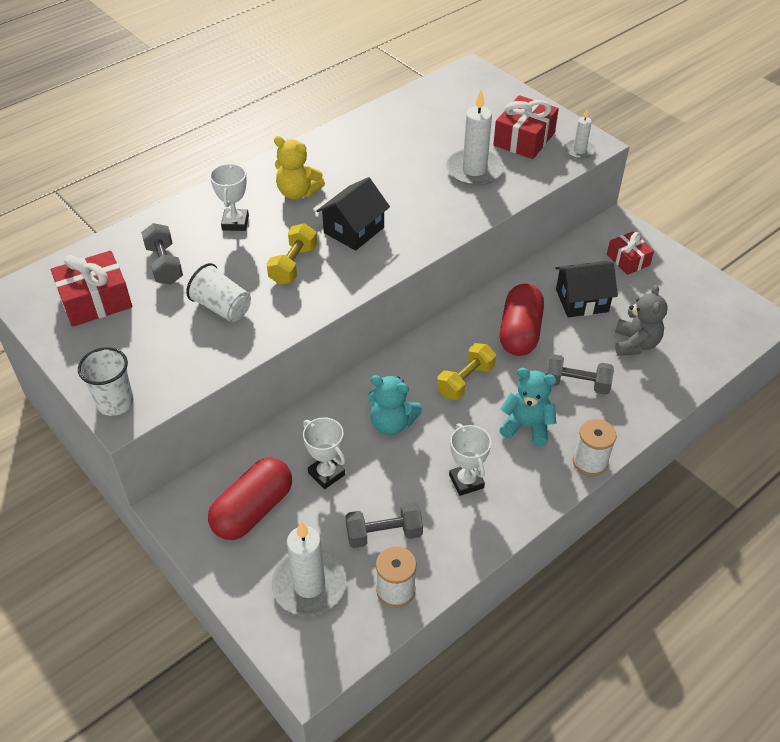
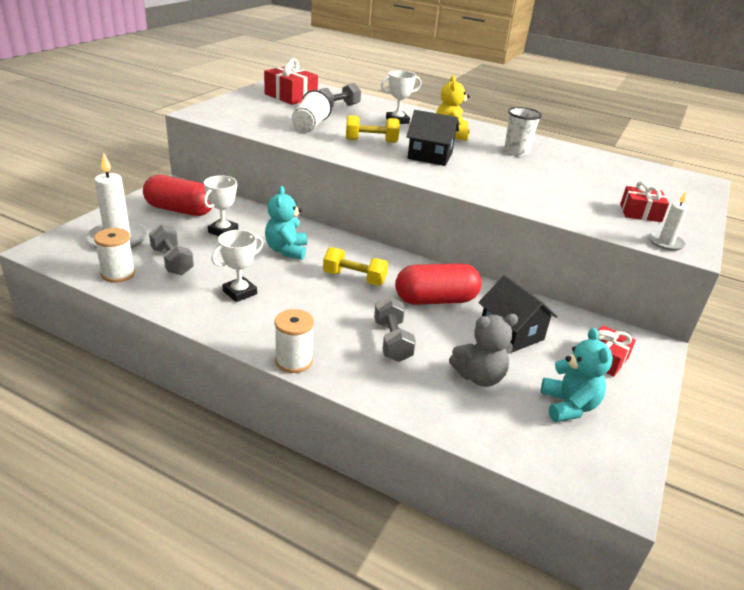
camera: 65 degrees right, 15 degrees down
(115, 403) = (207, 110): white cup -> white cup (516, 151)
(474, 170) = (562, 194): white candle -> none
(524, 139) = (640, 213): red gift -> red gift, size x0.65
(527, 426) = (319, 317): turquoise teddy bear -> turquoise teddy bear (568, 406)

